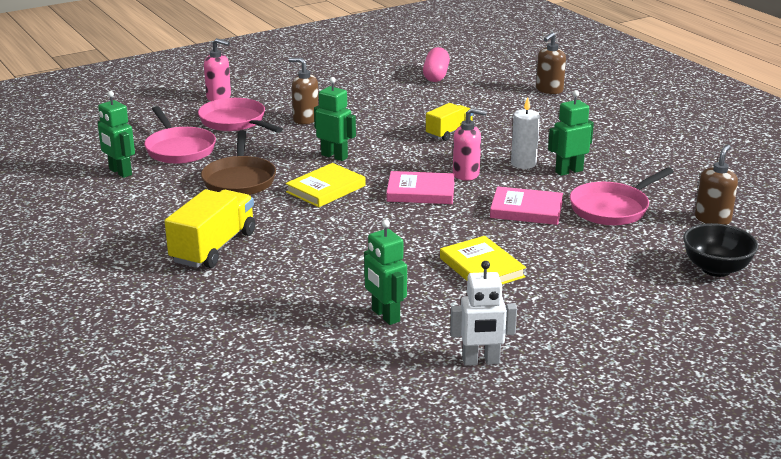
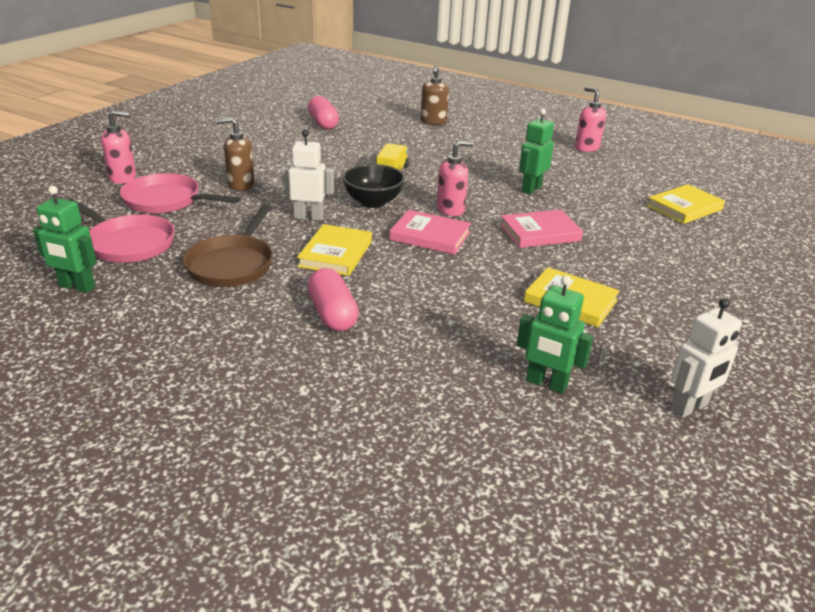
camera: 30 degrees left, 5 degrees up
(213, 247) = (280, 354): yellow truck -> none
(239, 180) = (232, 264): brown pan -> brown pan turned 45 degrees clockwise
(277, 231) = (332, 314): none -> pink capsule
(334, 156) = (309, 217): green robot -> white robot
(421, 192) = (430, 236): pink book -> pink book turned 45 degrees clockwise
(523, 164) = (487, 190): white candle -> none
(612, 208) = (603, 215): pink pan -> none
(686, 143) = (586, 148): none -> pink soap dispenser
(712, 219) = (684, 208): brown soap dispenser -> yellow book
(716, 269) = (742, 251): black bowl -> black bowl (373, 202)

